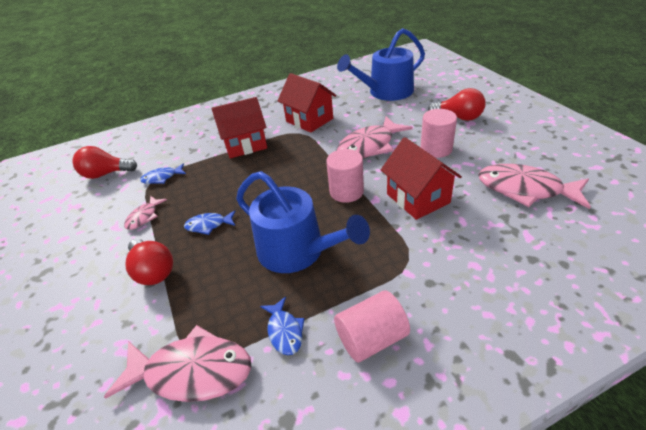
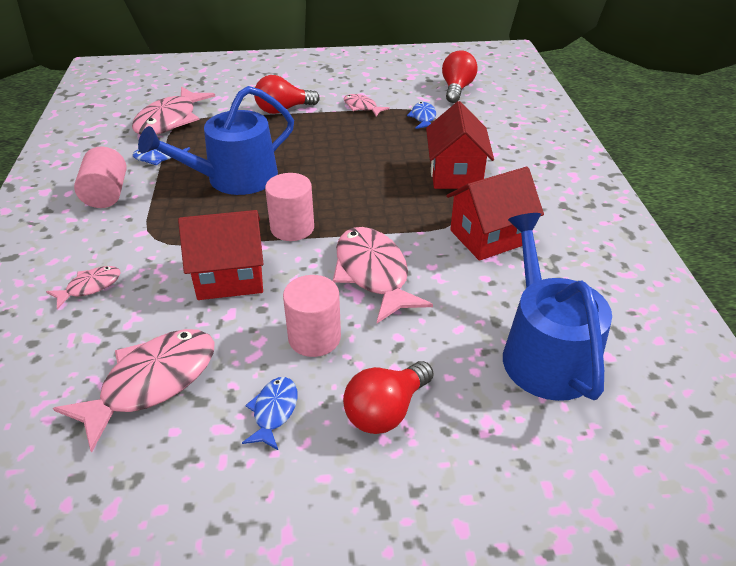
camera: 105 degrees right, 0 degrees up
(208, 225) = (317, 137): blue fish -> blue fish (274, 411)
(490, 266) = (90, 287): none -> pink fish

